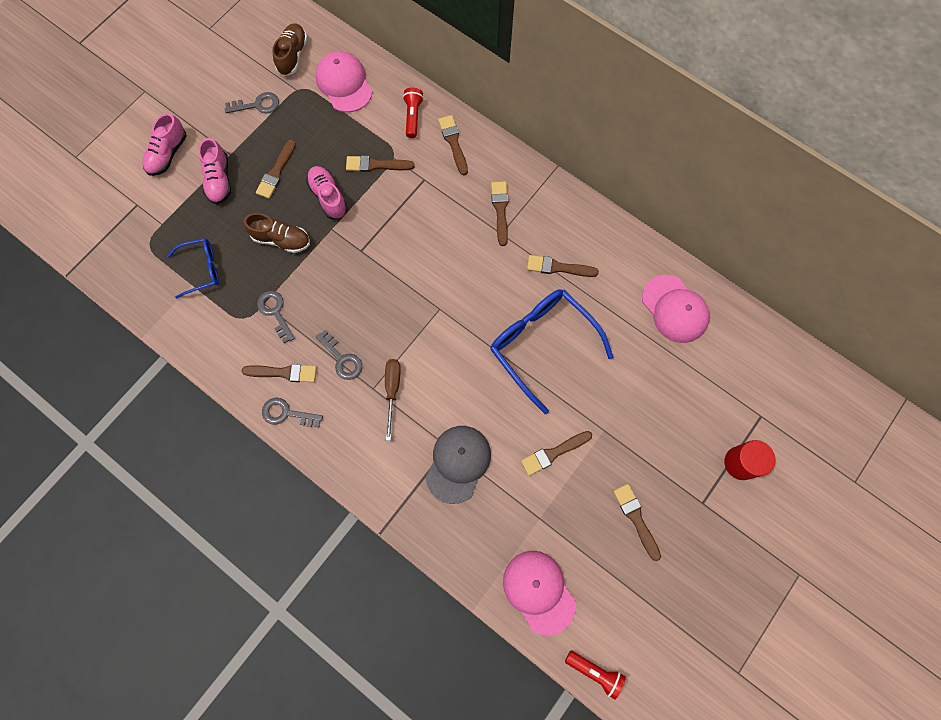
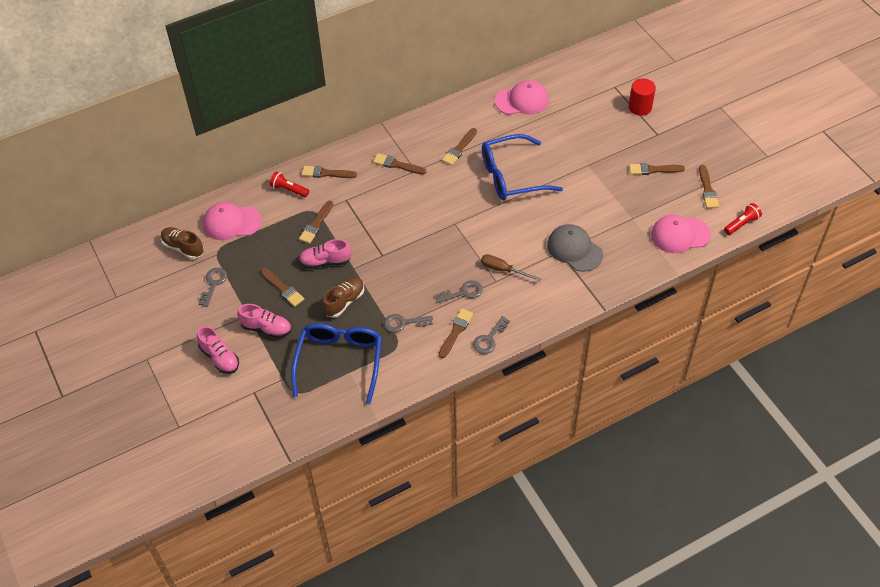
camera: 65 degrees left, 20 degrees down
(201, 269) = (339, 362): blue glasses -> blue glasses, size x1.82
(553, 453) = (591, 196): brown brush -> brown brush (707, 189)

